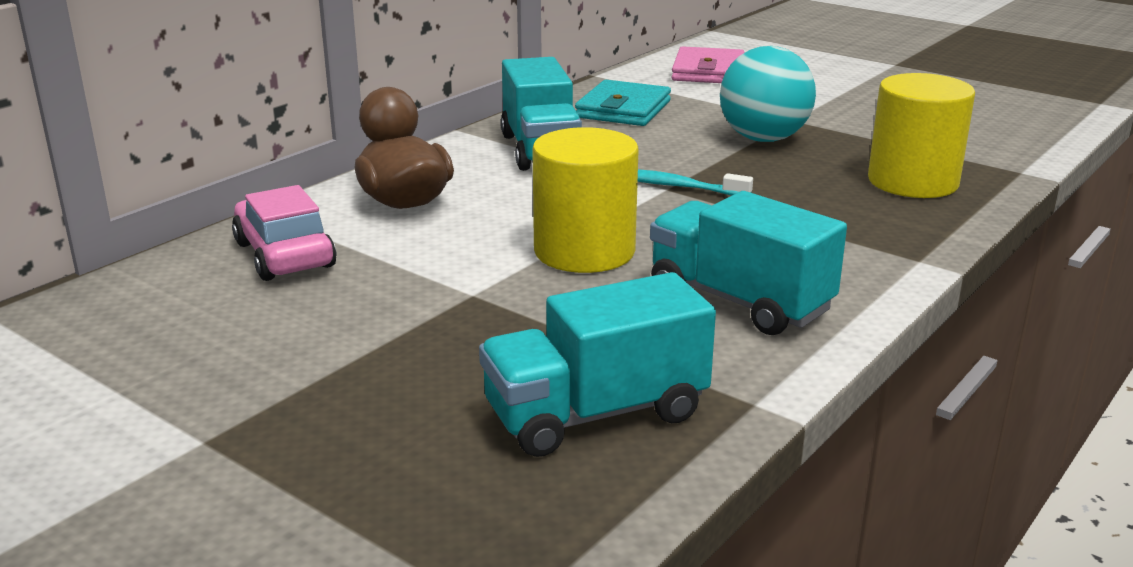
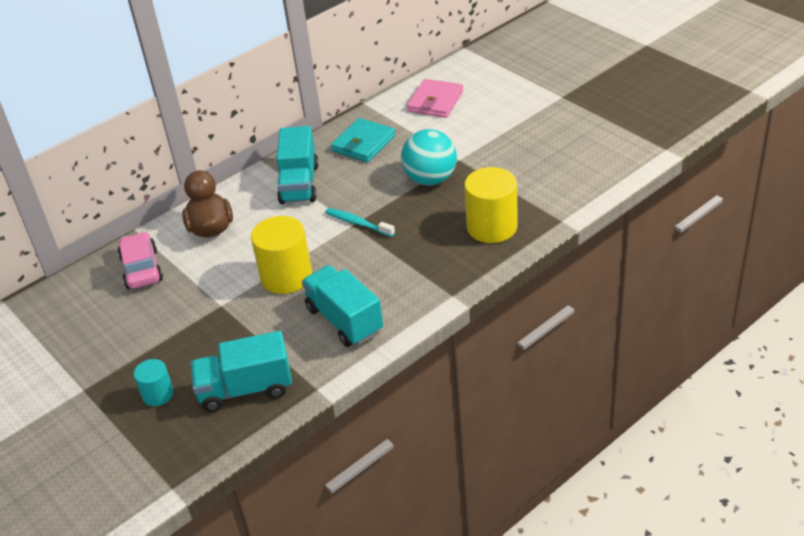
camera: 15 degrees right, 15 degrees up
(392, 436) = (158, 394): none -> turquoise cylinder

